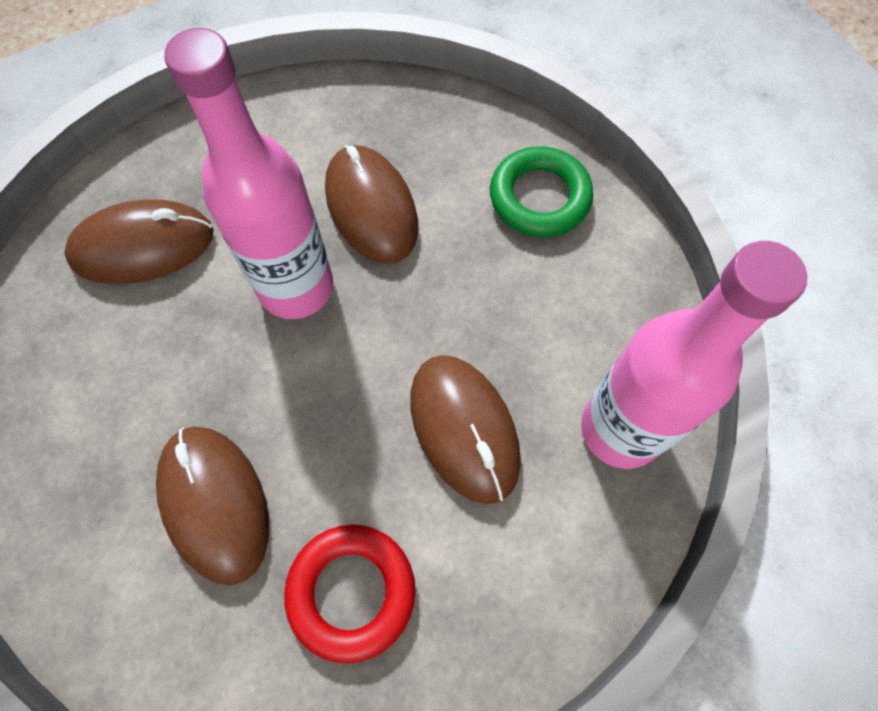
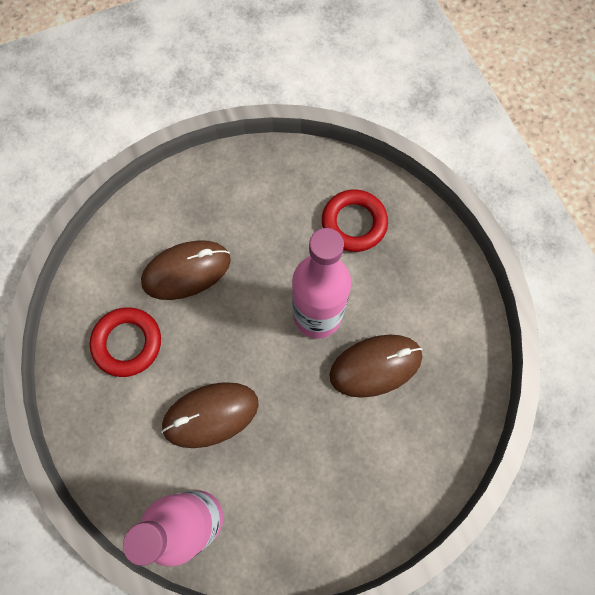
camera: 95 degrees right, 5 degrees up
(143, 246) = (354, 223): brown mouse -> red ring
(539, 197) = (378, 490): green ring -> none

